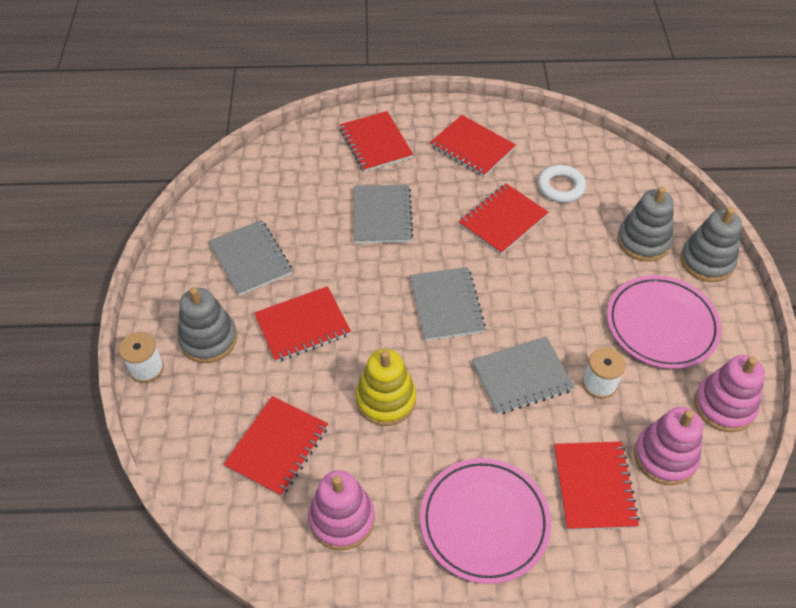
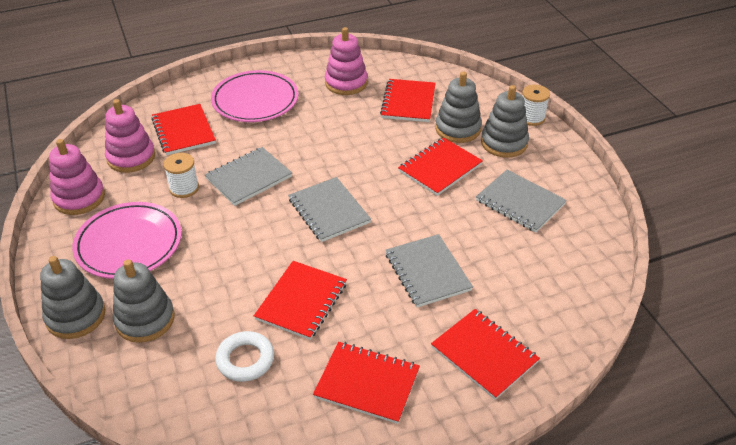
camera: 160 degrees right, 10 degrees down
(245, 378) = (458, 129): none -> grey stacking toy
(386, 400) = (348, 141): yellow stacking toy -> none

